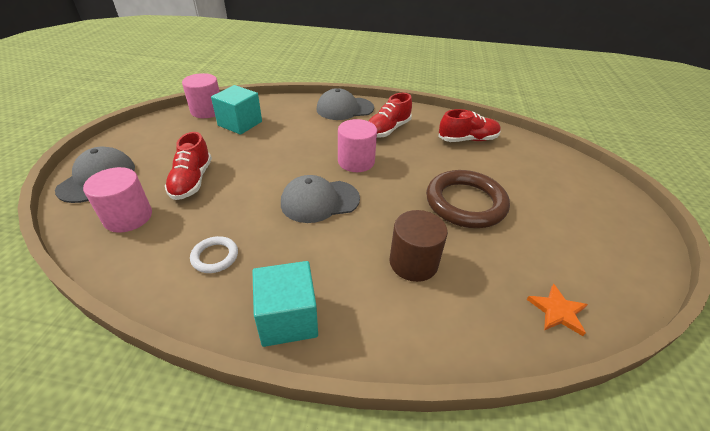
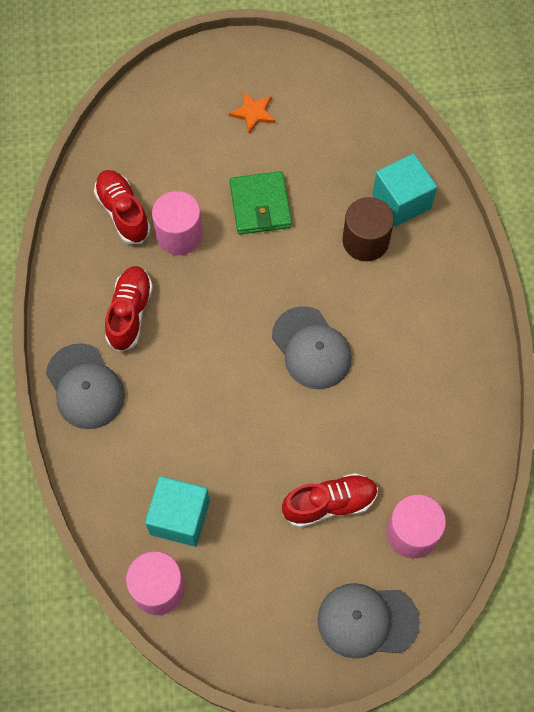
camera: 105 degrees left, 25 degrees up
(215, 257) = (427, 413): white ring -> none
(288, 318) = (464, 322): turquoise cube -> turquoise cube (401, 201)
(356, 161) = (222, 332): pink cylinder -> pink cylinder (179, 235)
(387, 130) = (130, 313): red shoe -> red shoe turned 105 degrees counterclockwise
(465, 203) = (260, 205): brown ring -> green wallet
(557, 311) = (376, 131): orange star -> orange star (253, 113)

